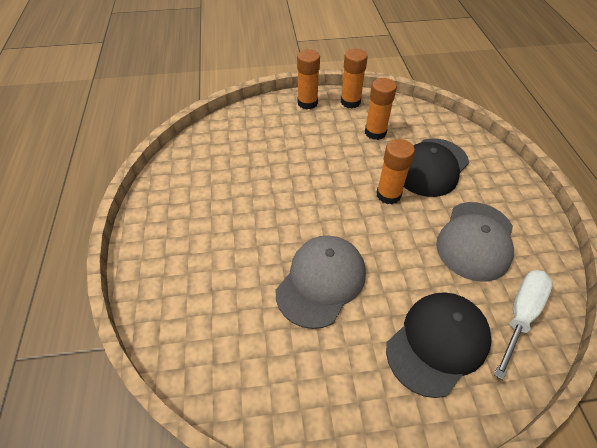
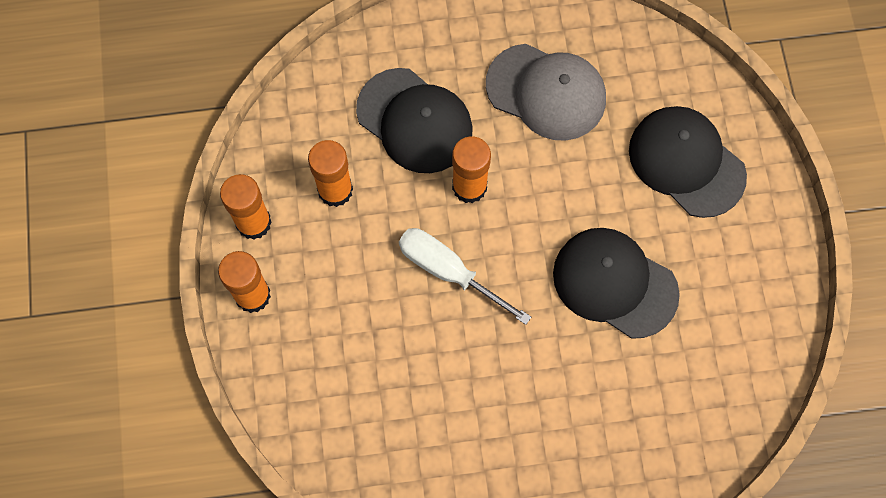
camera: 90 degrees left, 20 degrees up
(321, 281) = (614, 283): grey cap -> black cap
(520, 315) = (648, 70): white screwdriver -> white screwdriver (449, 272)

